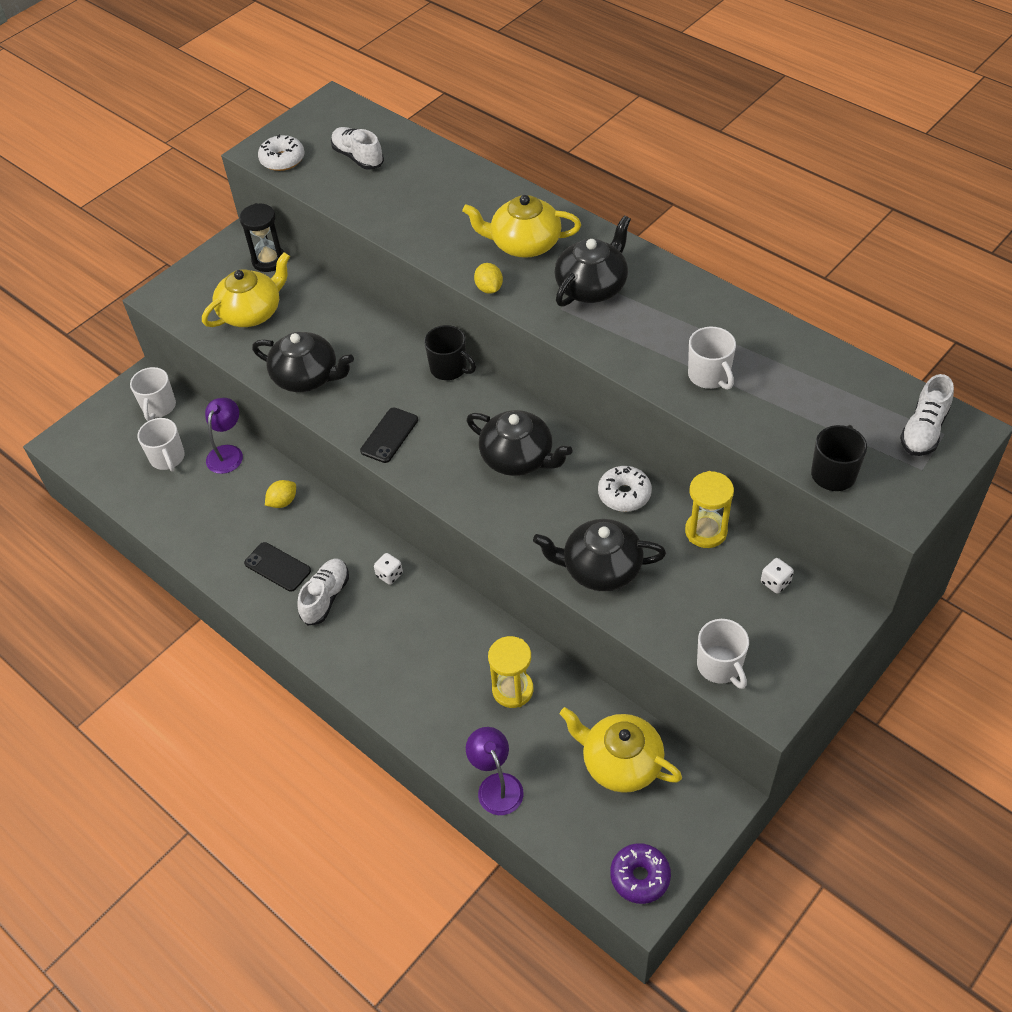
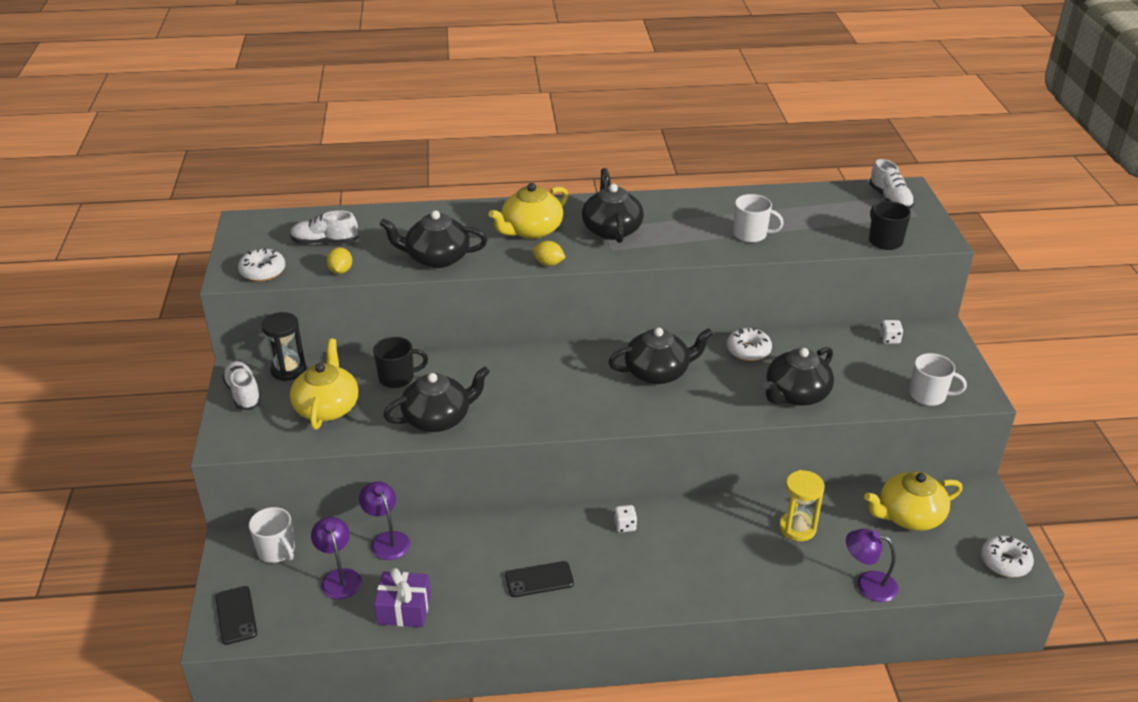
camera: 50 degrees left, 15 degrees down
(167, 458) = (339, 577): white mug -> purple lamp
(173, 515) = (404, 609): none -> purple gift
(283, 502) = (480, 539): yellow lemon -> yellow lemon (340, 271)
(326, 597) = (602, 571): white shoe -> white shoe (243, 394)
(389, 435) = (555, 413): black phone -> black phone (236, 615)
(414, 225) = (436, 258): none -> black teapot
(449, 368) = (534, 353): black mug -> black mug (397, 378)
(640, 877) = (1005, 562): purple donut -> white donut
(706, 531) = (819, 339): yellow hourglass -> none

